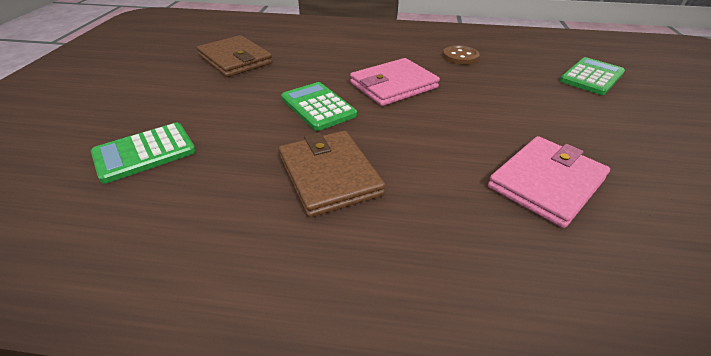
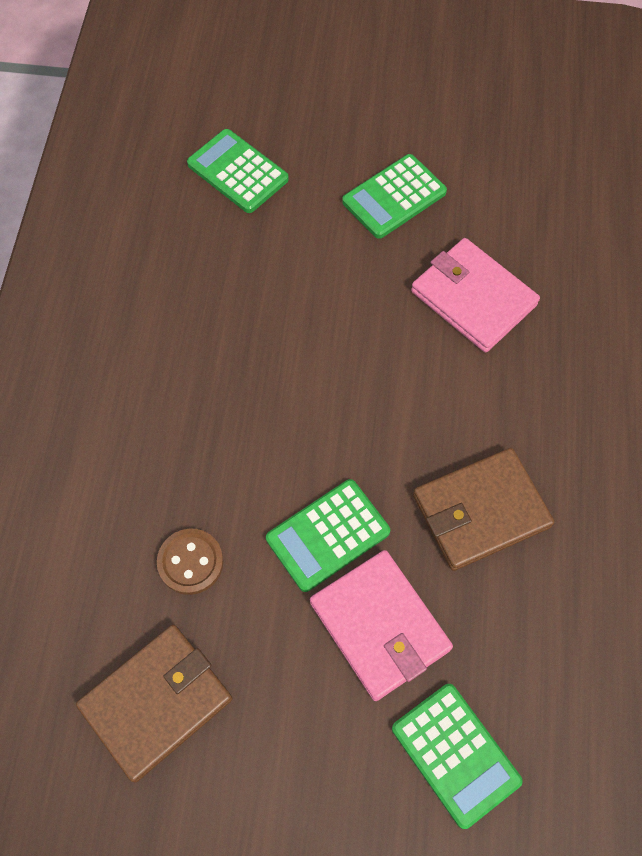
camera: 90 degrees left, 25 degrees up
(393, 85) = (262, 429): pink wallet -> pink wallet (379, 626)
(460, 57) = (162, 321): brown button -> brown button (190, 562)
(628, 141) = (394, 197): none -> green calculator

